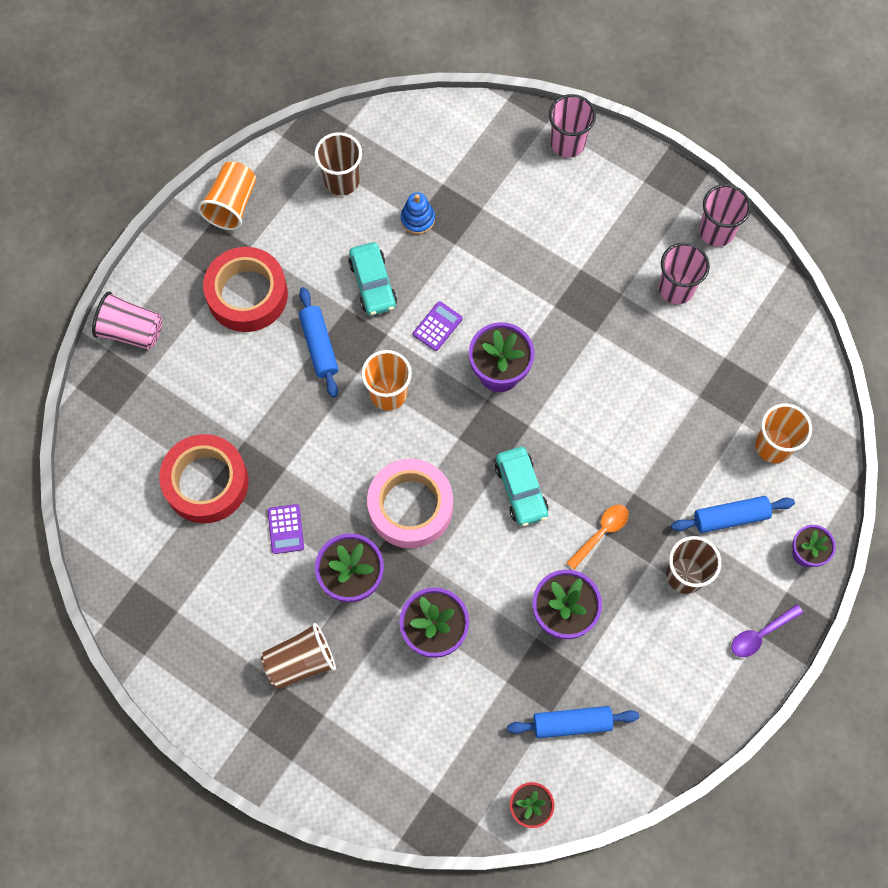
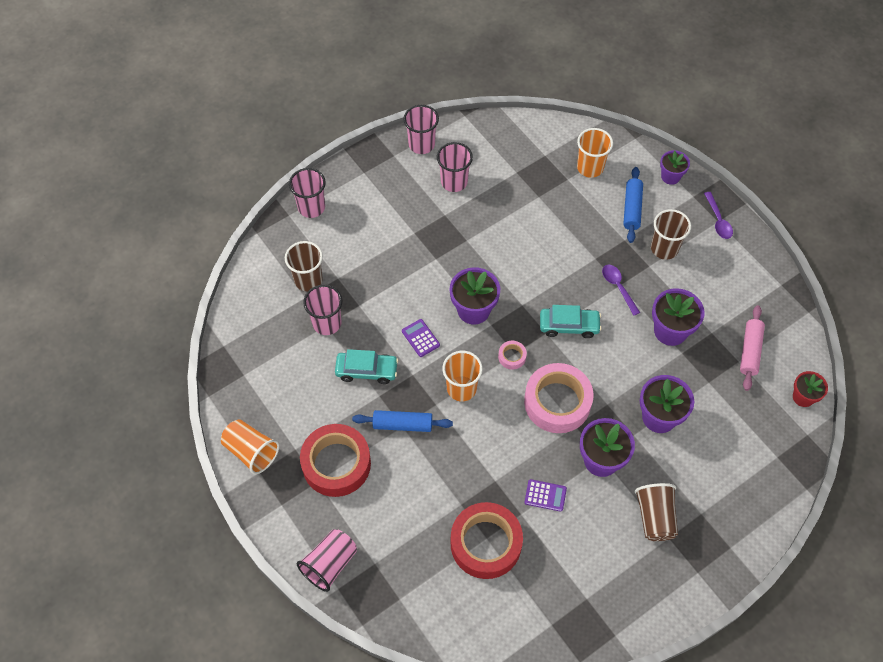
camera: 70 degrees left, 10 degrees down
(342, 180) = (269, 365): brown cup -> brown cup (308, 280)
(417, 219) = (327, 323): blue stacking toy -> pink cup
(452, 436) = (512, 357): none -> pink tape
(572, 723) = (750, 351): blue rolling pin -> pink rolling pin
(601, 533) = (618, 287): orange spoon -> purple spoon

